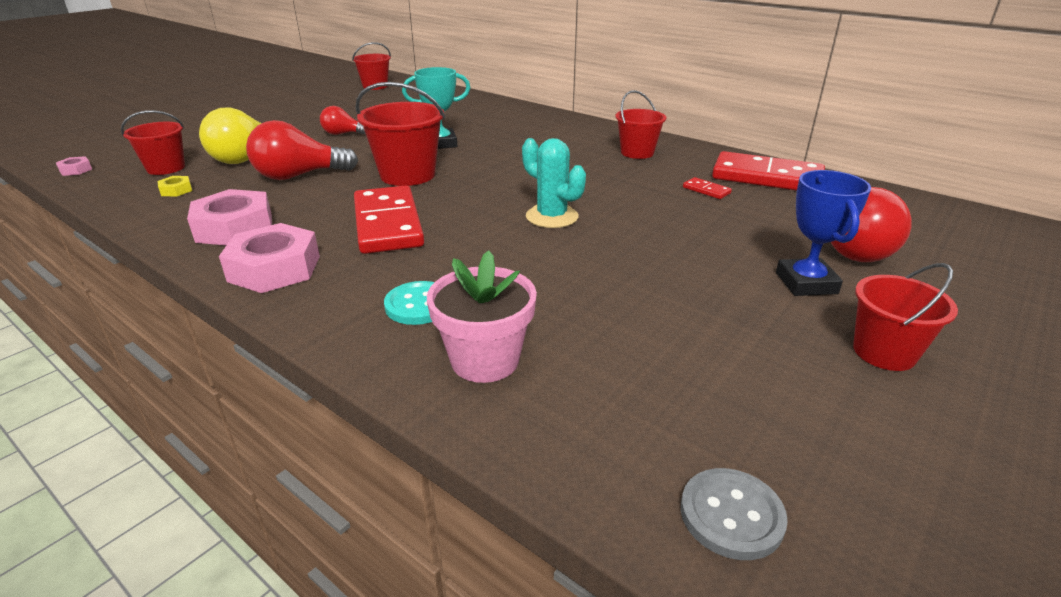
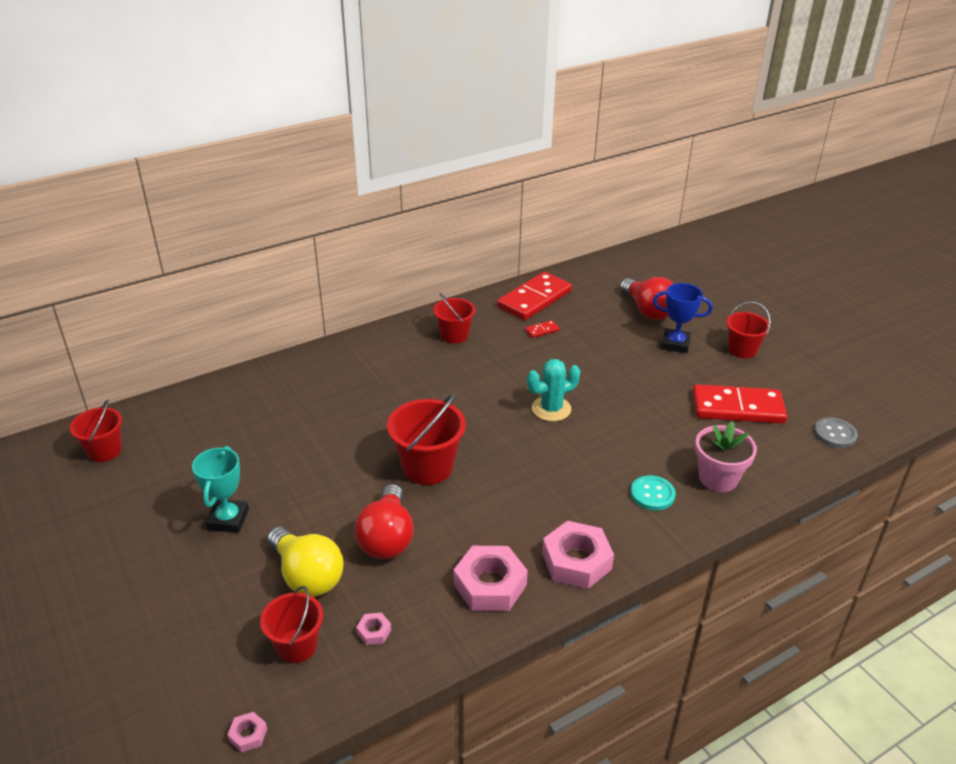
camera: 70 degrees left, 5 degrees up
(176, 190) = (374, 632): yellow nut -> pink nut
(343, 134) = (279, 496): red light bulb -> none
(387, 224) = (525, 492): red domino -> red domino (737, 408)
(440, 143) = (358, 434): turquoise trophy -> turquoise trophy (228, 519)

